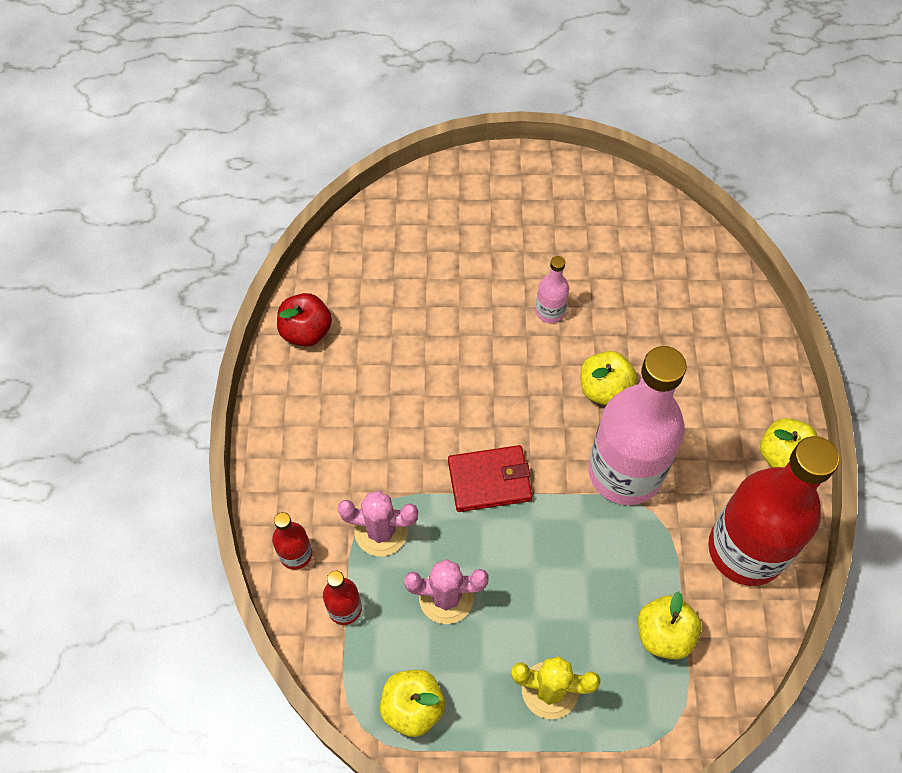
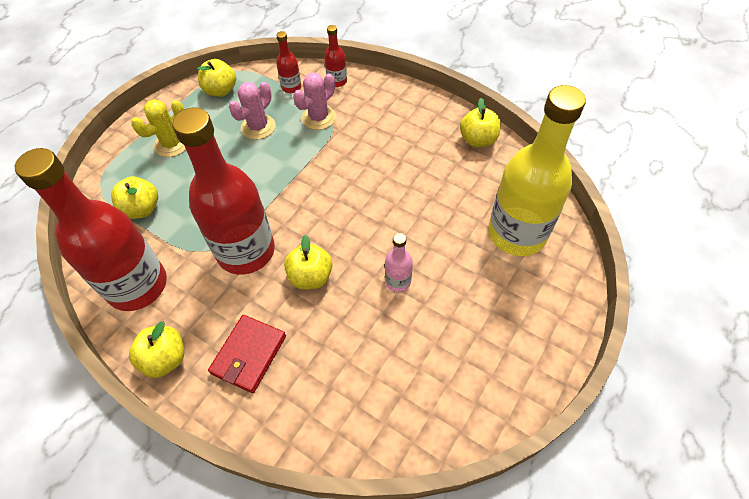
camera: 125 degrees right, 5 degrees down
(306, 331) = (478, 140): red apple -> yellow apple
(420, 240) = (516, 234): none -> yellow bottle
(489, 480) = (304, 179): red wallet -> red wallet (249, 355)
(625, 472) = (246, 251): pink bottle -> red bottle

